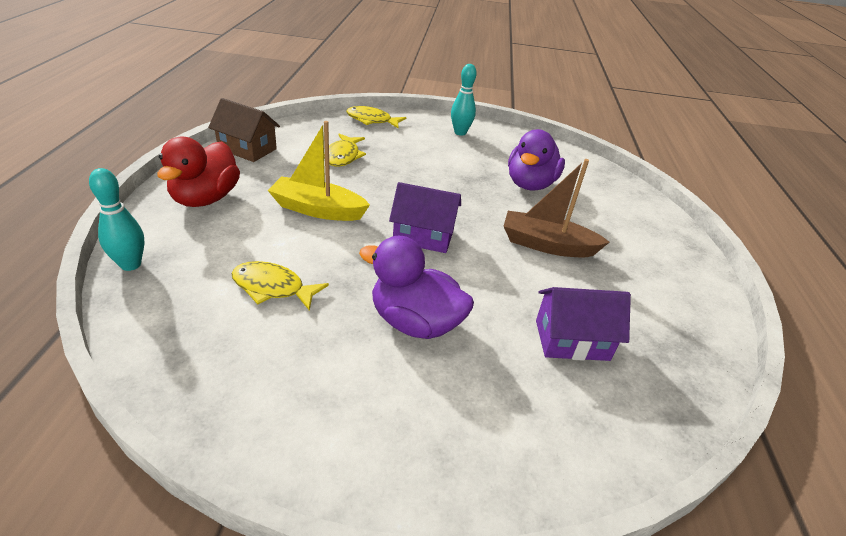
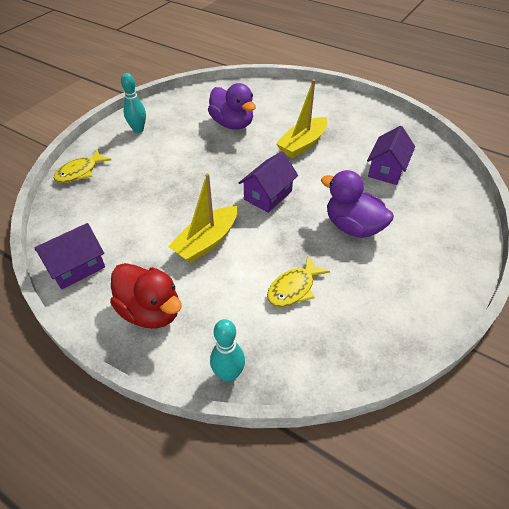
camera: 60 degrees left, 10 degrees up
(247, 149) = (76, 267): brown house -> purple house
(343, 156) = (132, 206): yellow fish -> none
(415, 322) = (353, 227): purple duck -> purple duck turned 75 degrees clockwise
(547, 245) = (302, 144): brown boat -> yellow boat

